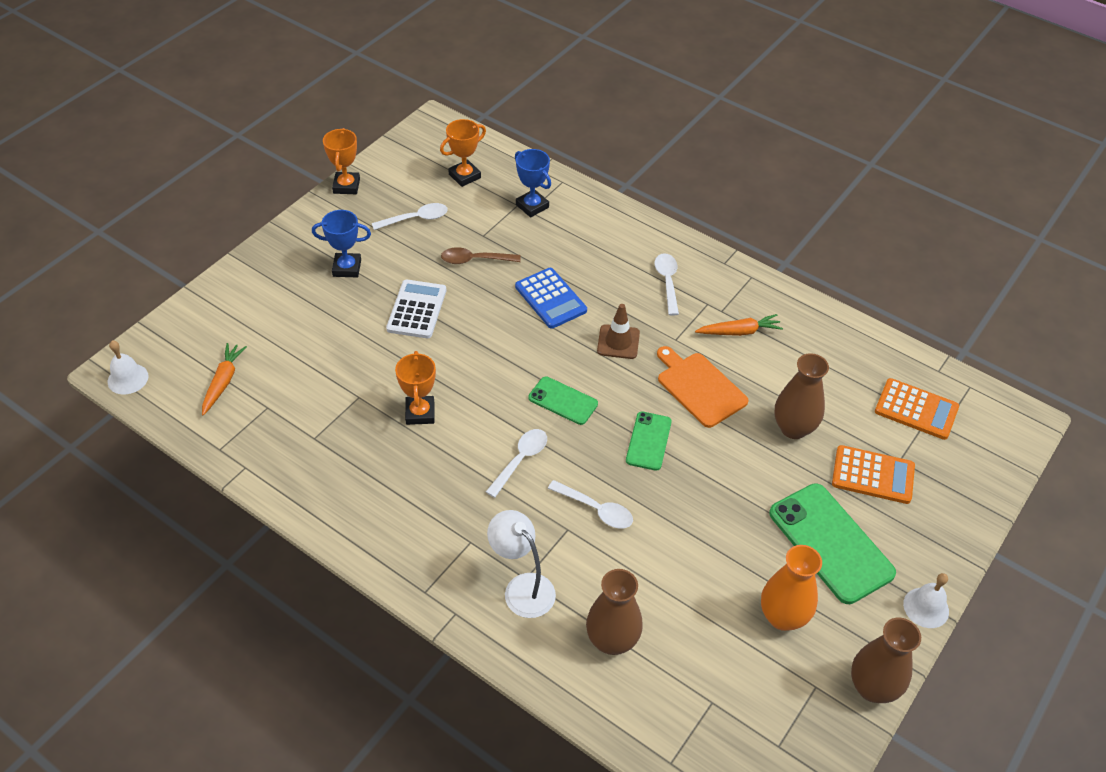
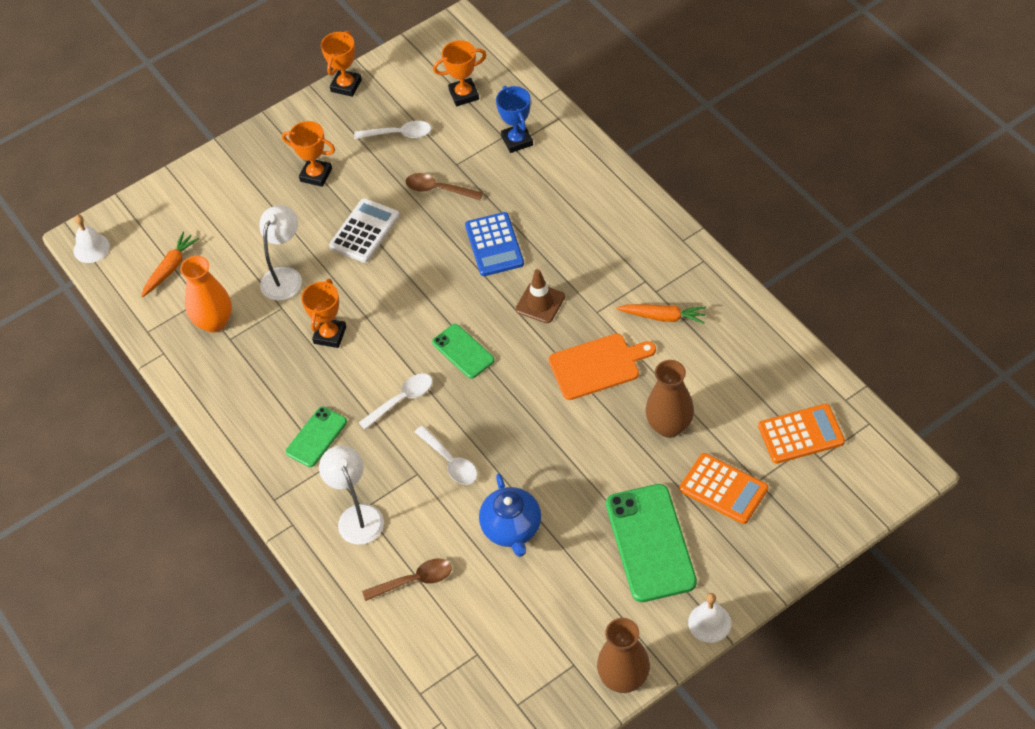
camera: 25 degrees right, 5 degrees up
(347, 268) = (316, 175): blue trophy -> orange trophy
(351, 366) = (285, 276): none -> white lamp
(612, 640) = (414, 580): brown vase -> brown spoon
(648, 441) = (525, 408): green phone -> green phone (316, 437)
(667, 282) = (616, 249): white spoon -> none
(688, 562) = (512, 528): none -> blue teapot
(699, 387) = (597, 366): orange cutting board -> orange cutting board turned 90 degrees clockwise
(782, 617) = (573, 598): orange vase -> orange vase (214, 322)
(916, 409) = (801, 434): orange calculator -> orange calculator turned 60 degrees counterclockwise

